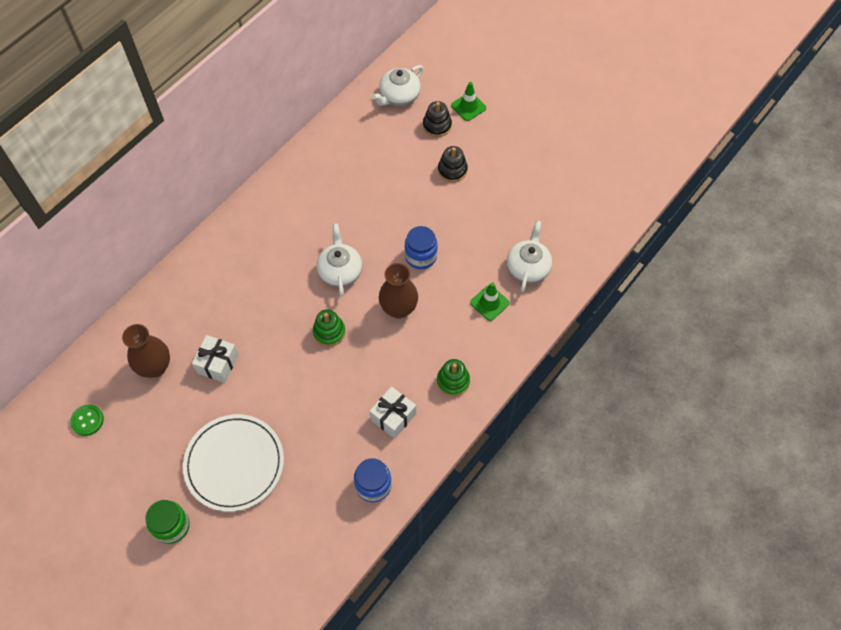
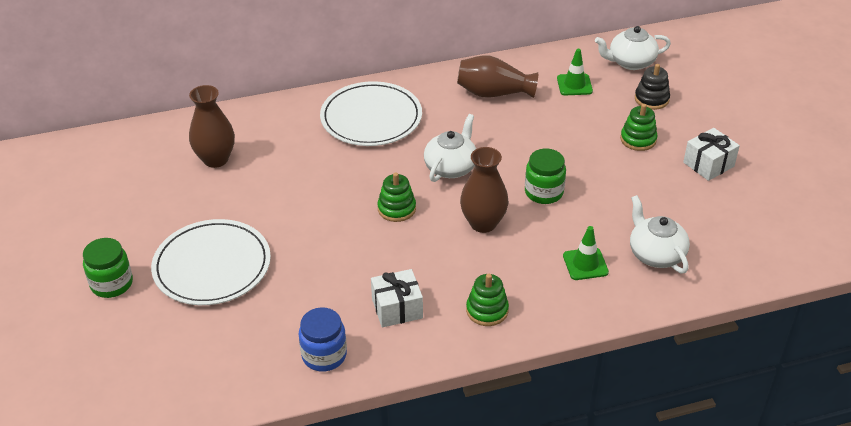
camera: 35 degrees right, 20 degrees down
(87, 420) = (123, 169): green button -> none
(218, 364) = (271, 183): white gift -> white gift (708, 164)
(245, 257) = (371, 118): none -> white plate
(320, 181) = (493, 93): none -> brown vase
(421, 256) = (543, 192): blue jar -> green jar
(452, 170) = (638, 139): black stacking toy -> green stacking toy
(468, 107) = (699, 98): green traffic cone -> green traffic cone (574, 85)
(528, 267) = (655, 254): white teapot -> white teapot turned 75 degrees counterclockwise

